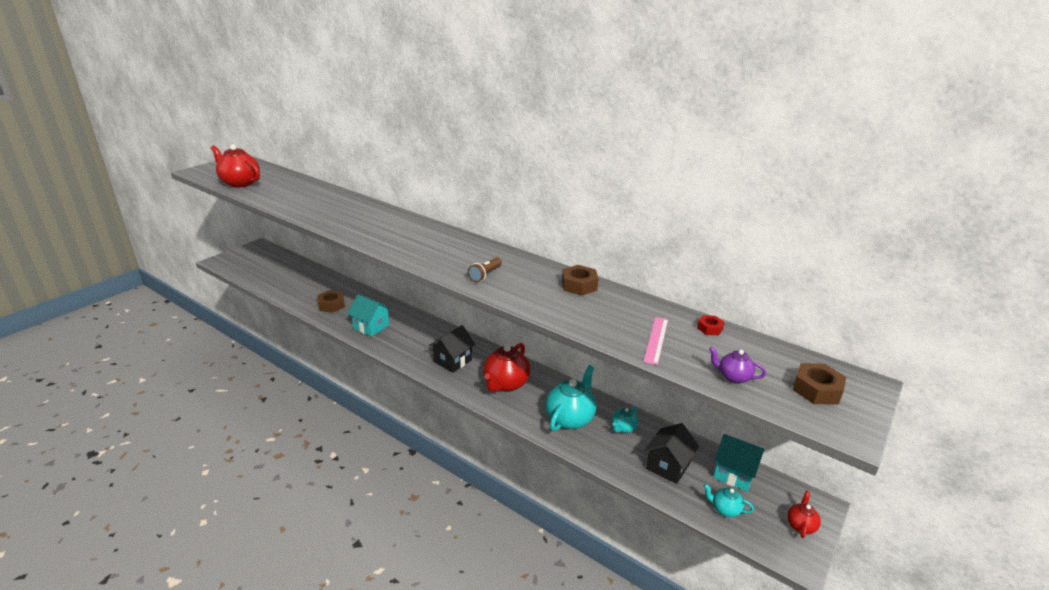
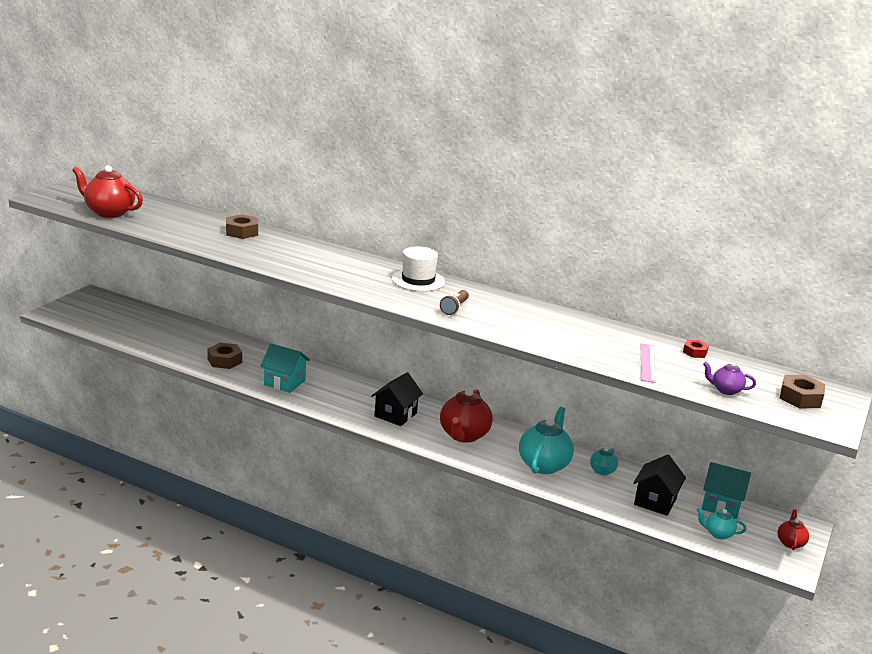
camera: 10 degrees left, 5 degrees down
(465, 246) = (418, 280): none -> white hat
(579, 285) = (555, 316): brown nut -> brown nut (242, 232)

